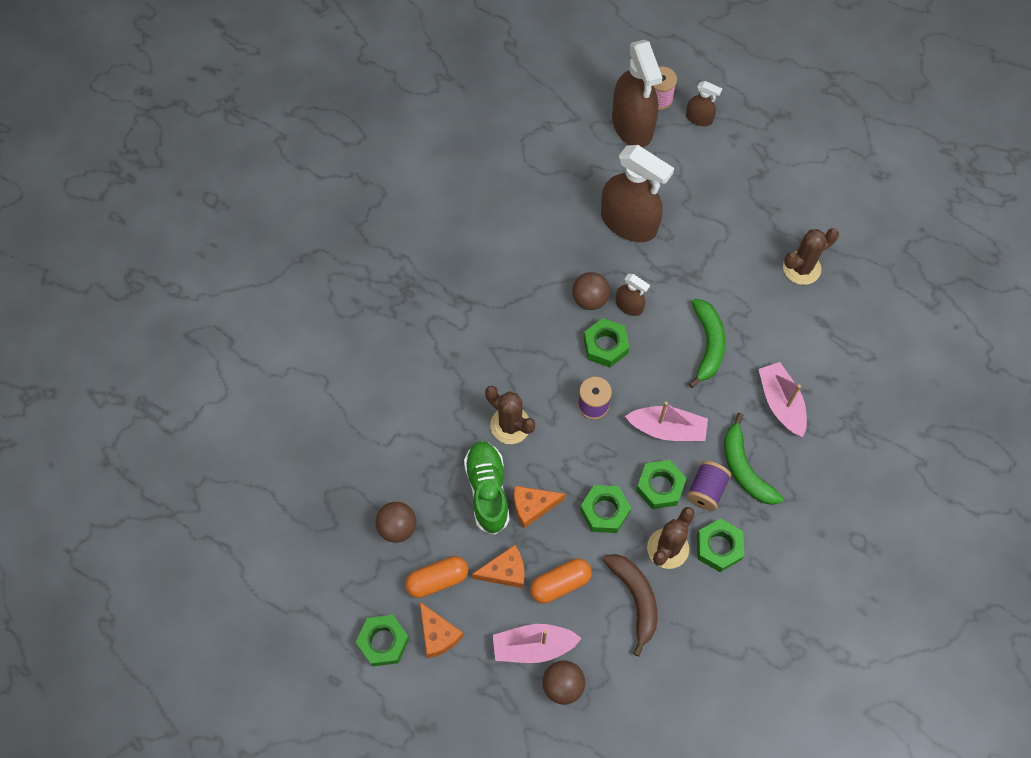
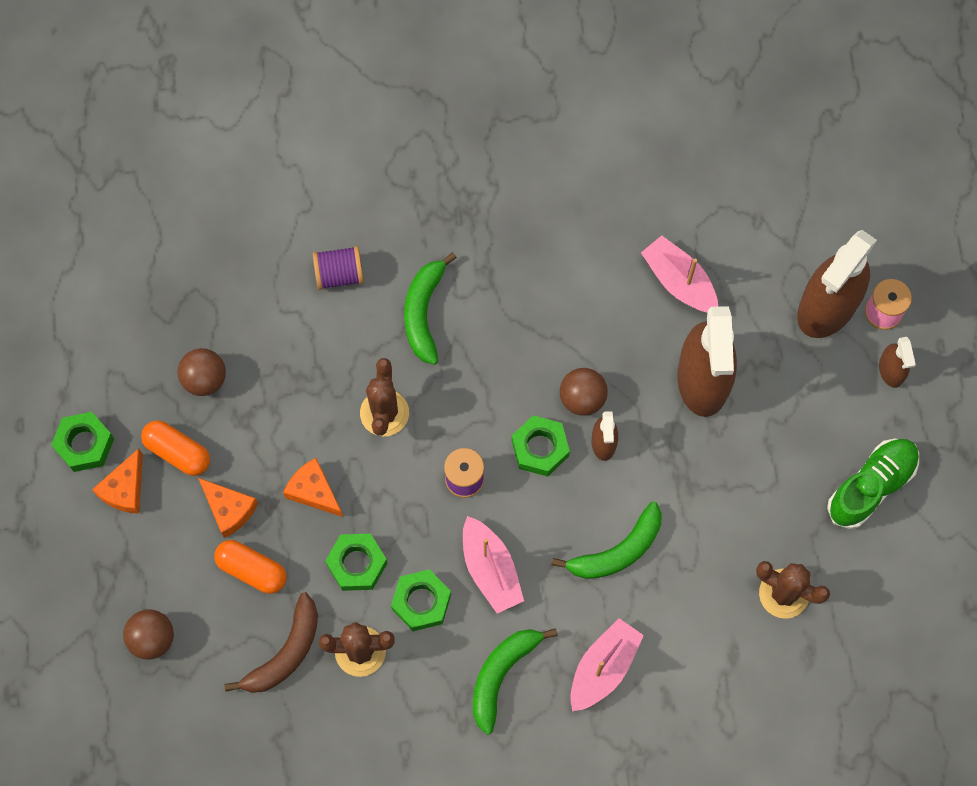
camera: 55 degrees right, 5 degrees up
(458, 356) = (423, 312): none -> green banana
(487, 490) = (300, 437): green shoe -> green shoe (871, 486)
(533, 646) = (172, 585): pink boat -> pink boat (679, 282)
(706, 490) = (450, 651): purple spool -> purple spool (339, 274)
(719, 547) = (396, 701): green nut -> none

